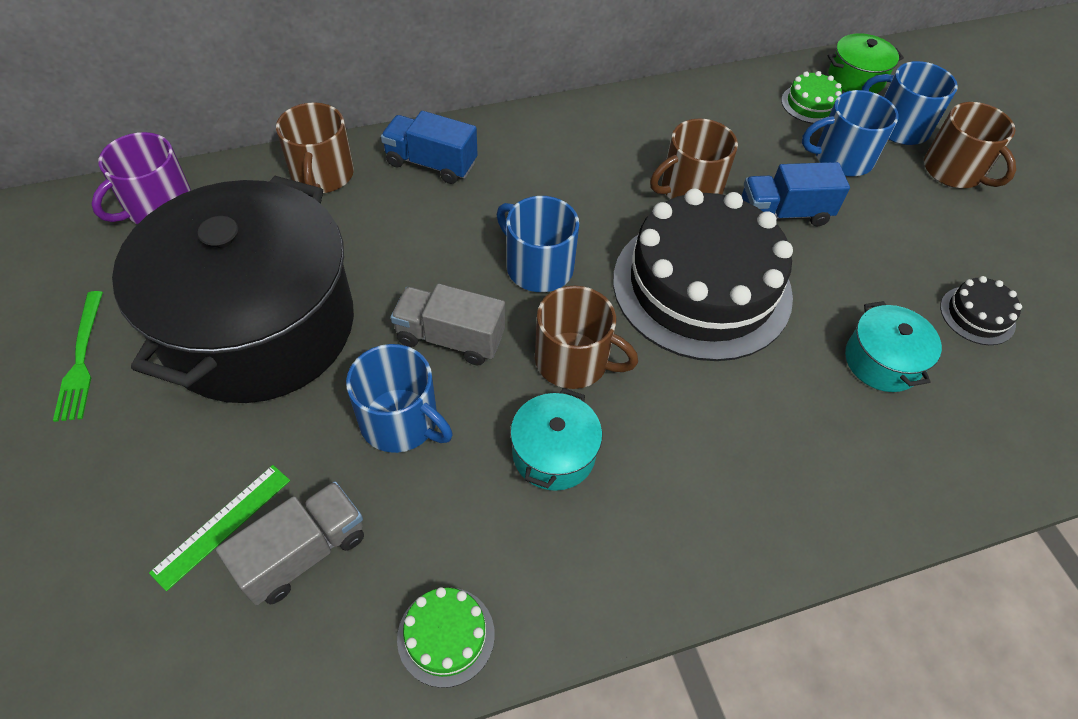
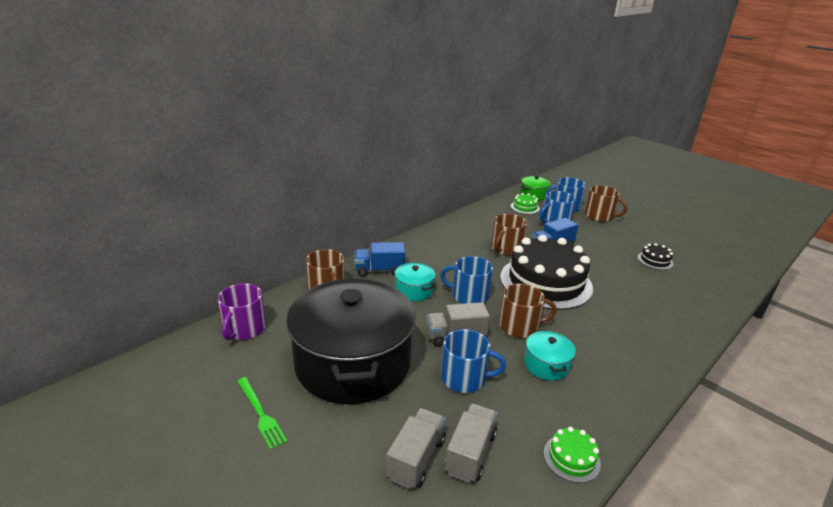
camera: 25 degrees left, 25 degrees down
(222, 525) = (416, 459): green ruler -> grey truck
(882, 361) = (638, 286): turquoise pot -> turquoise pot (414, 290)

